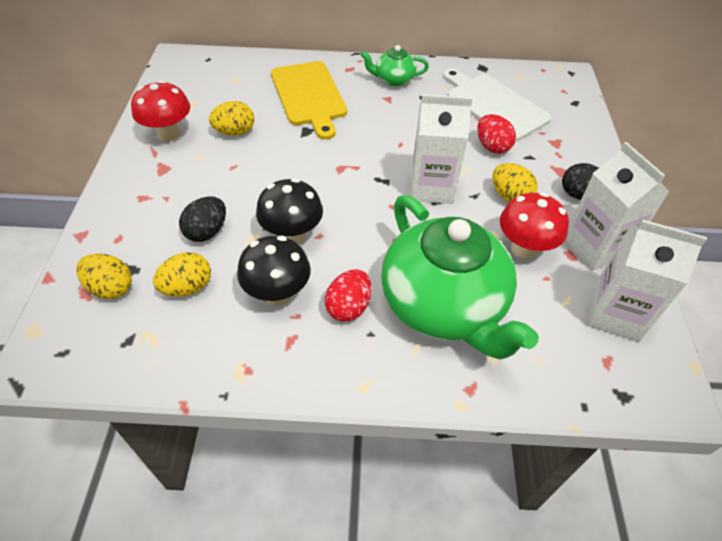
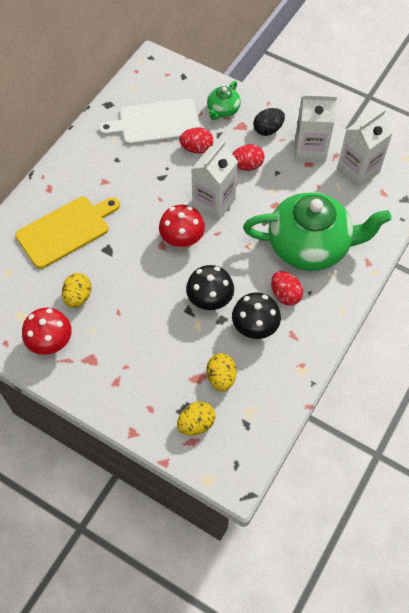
camera: 60 degrees left, 10 degrees up
(207, 232) = (176, 350): black egg -> none
(309, 96) = (66, 230): yellow cutting board -> yellow cutting board turned 45 degrees counterclockwise
(393, 80) = (84, 167): green teapot -> green teapot (223, 110)
(510, 196) = (247, 165): yellow egg -> red egg
(524, 249) = (292, 184): red mushroom -> red mushroom (182, 241)

